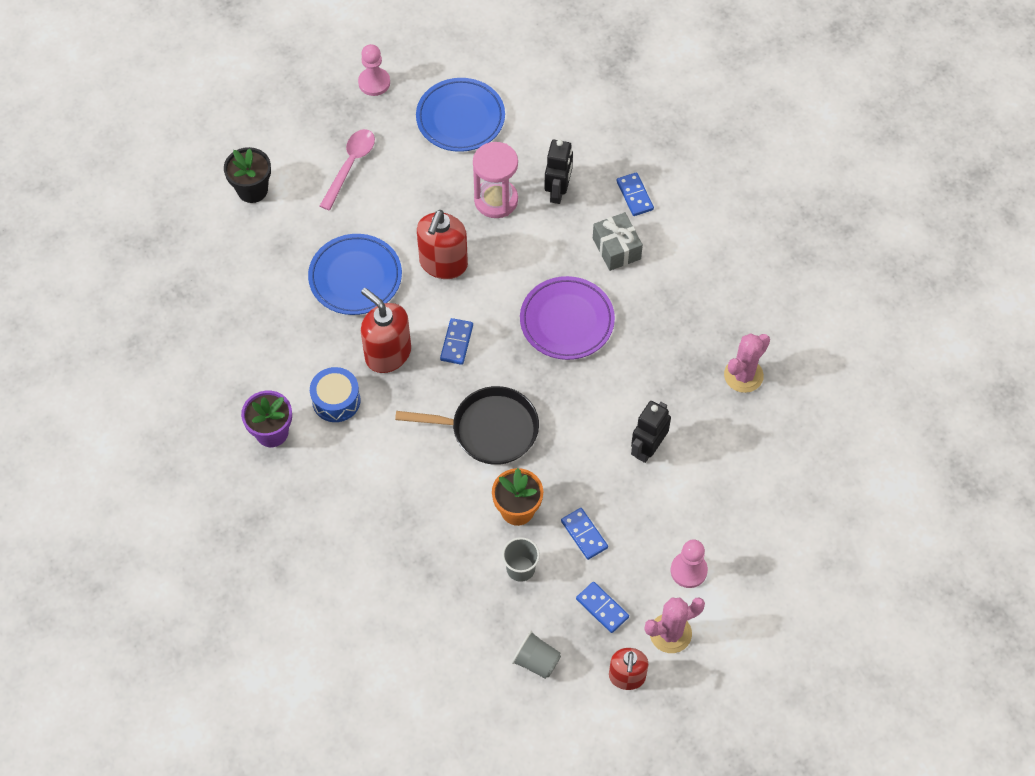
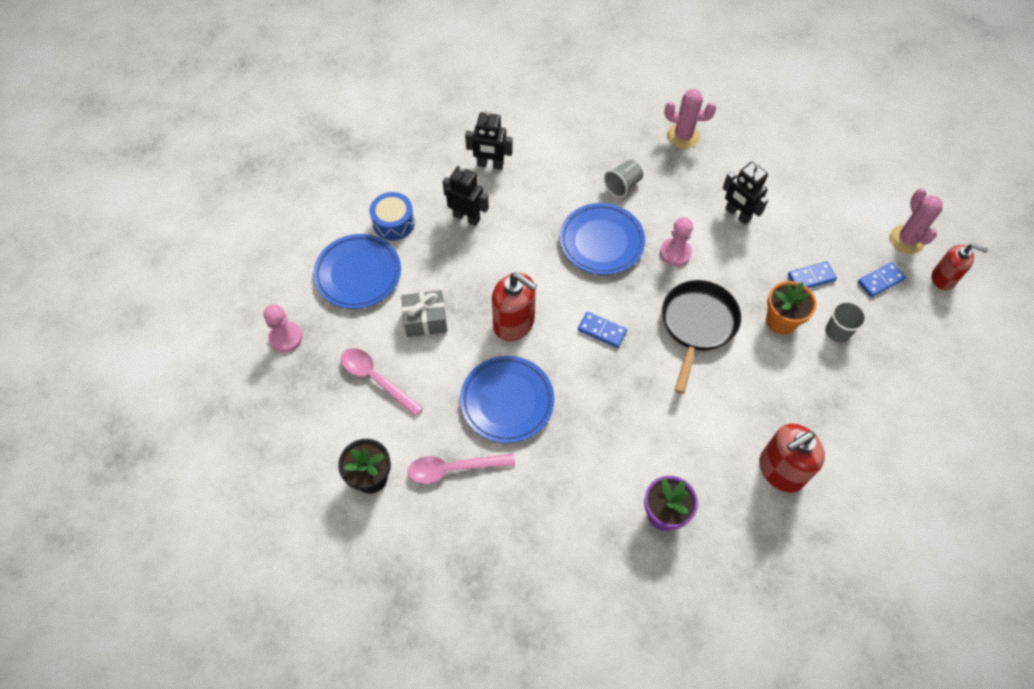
camera: 75 degrees left, 0 degrees up
(276, 251) = (453, 468): none -> pink spoon
(336, 400) = (640, 447): blue drum -> blue drum (393, 223)
(388, 354) = (599, 390): red soap dispenser -> red soap dispenser (780, 470)
(496, 200) = (459, 266): pink hourglass -> none
(536, 661) = (926, 339): grey cup -> grey cup (622, 185)
(567, 321) = (601, 242): purple plate -> blue plate
(616, 249) = (539, 190): grey gift -> grey gift (425, 320)
(634, 195) = (490, 164): blue domino -> black robot
(688, 570) = (852, 214): pink pawn -> pink pawn (675, 253)
(743, 375) = (683, 136): pink cactus -> pink cactus turned 45 degrees counterclockwise

